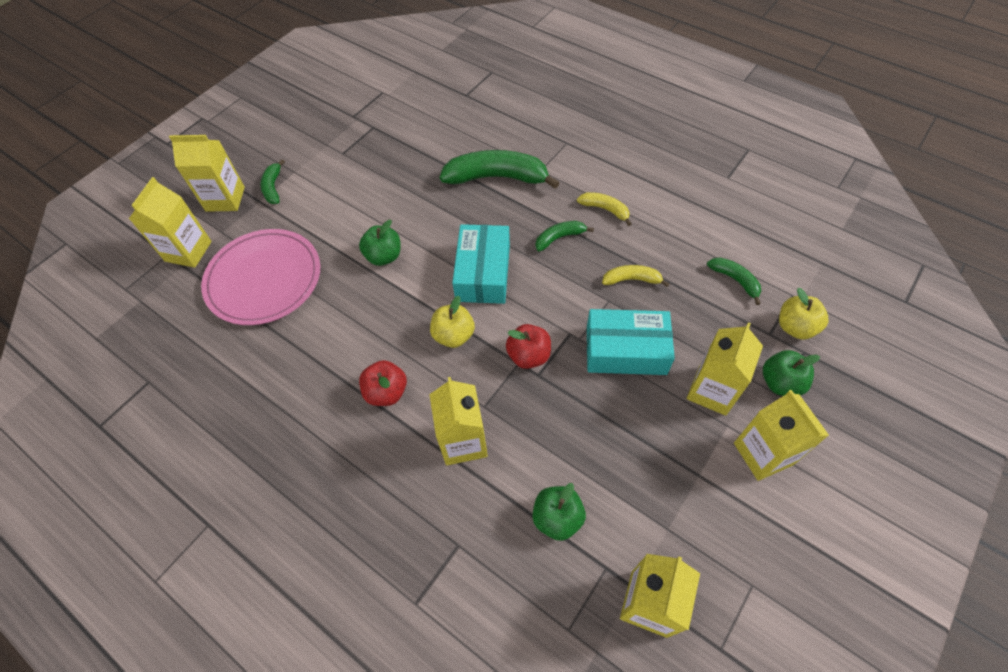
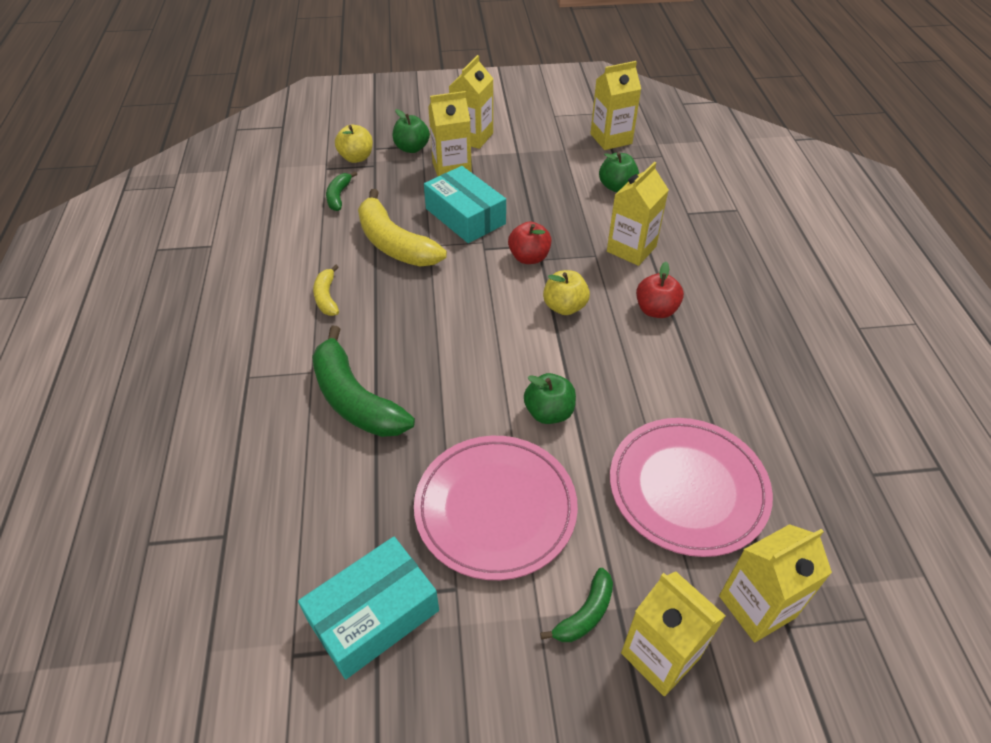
camera: 135 degrees left, 10 degrees down
(359, 191) = (495, 508): none -> pink plate
(483, 273) = (485, 330): turquoise box -> turquoise box (373, 615)
(559, 238) = (392, 306): green banana -> none
(632, 279) = (394, 244): yellow banana -> yellow banana, size x2.00

